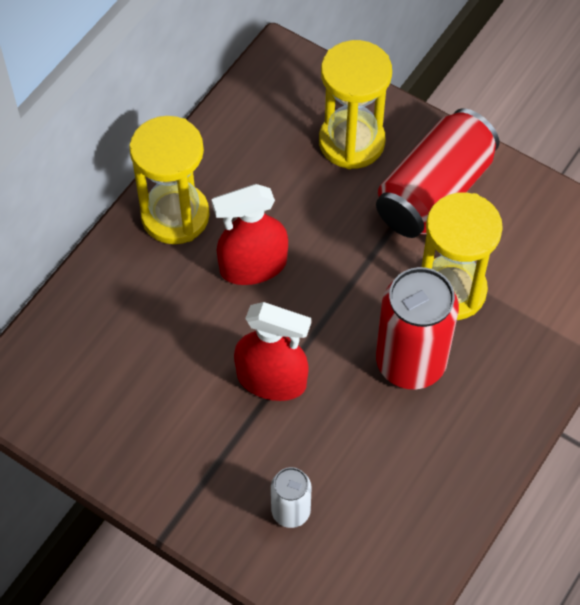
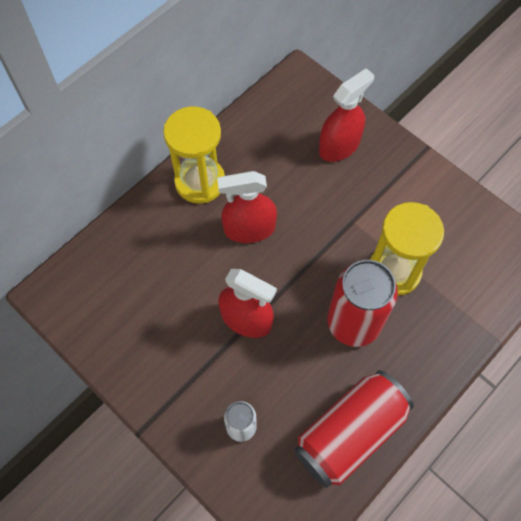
camera: 10 degrees right, 5 degrees up
(351, 142) = (339, 146): yellow hourglass -> red spray bottle
(434, 192) = (394, 193): red can -> red can (350, 433)

